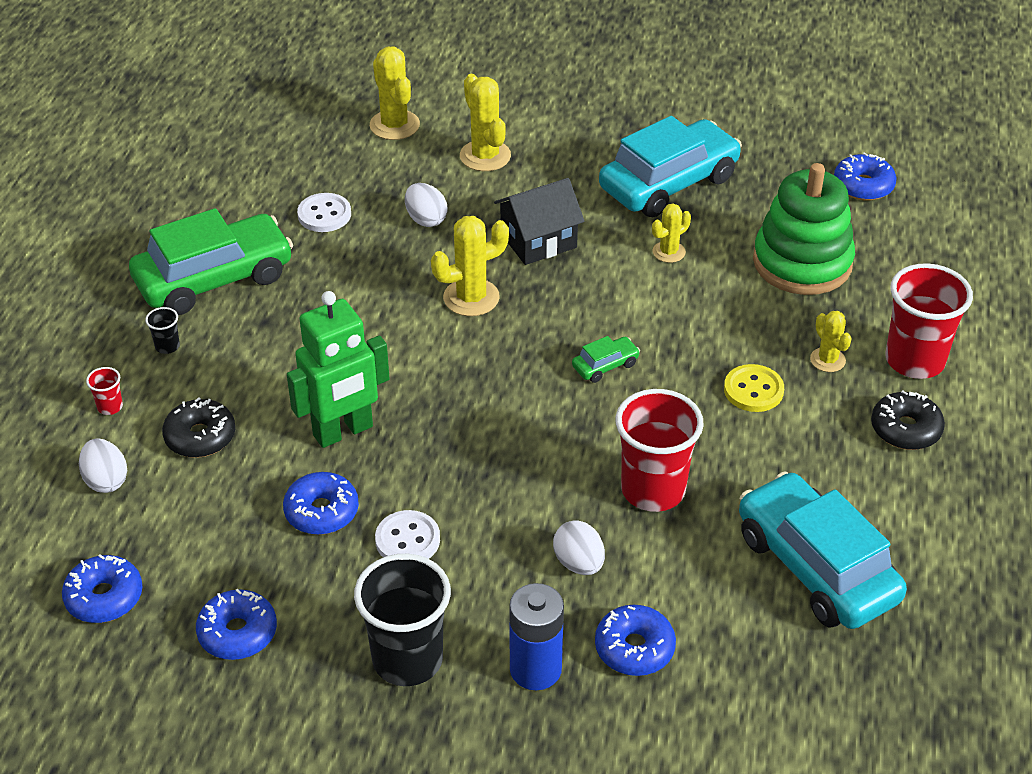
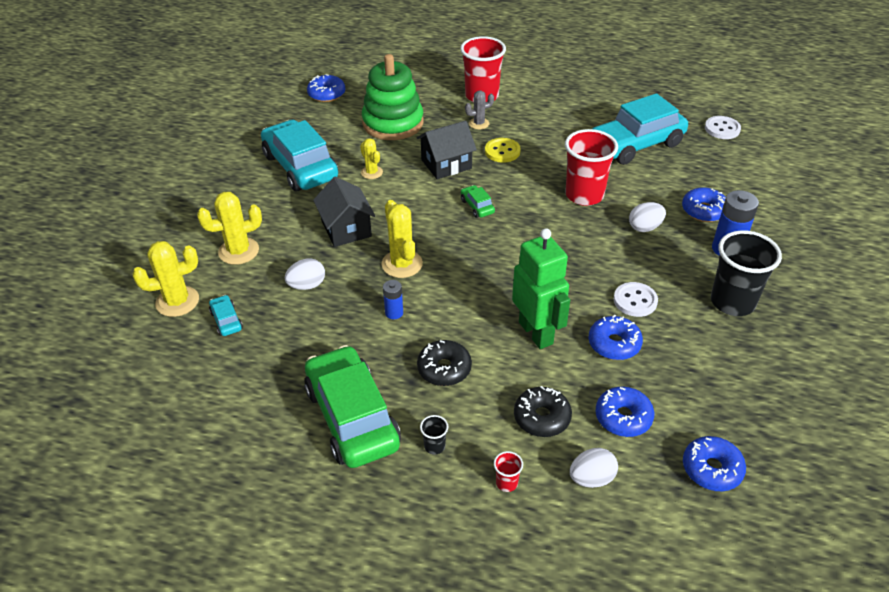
camera: 85 degrees left, 0 degrees up
(238, 633) = (729, 387): blue donut -> blue donut (623, 417)
(324, 214) = (284, 345): white button -> white button (722, 129)
(364, 166) = (226, 320): none -> turquoise car
(379, 298) = (394, 313): none -> blue battery
(705, 327) = (446, 164): none -> black house
(827, 360) = (479, 123): yellow cactus -> grey cactus
(905, 429) = (534, 105): black donut -> black donut (444, 369)

